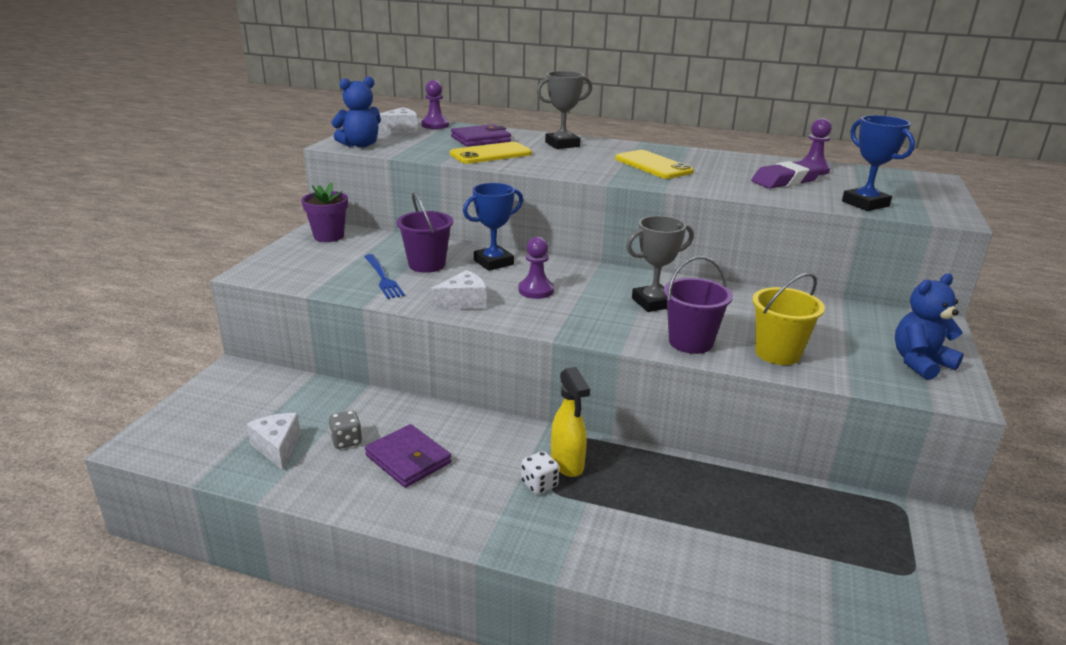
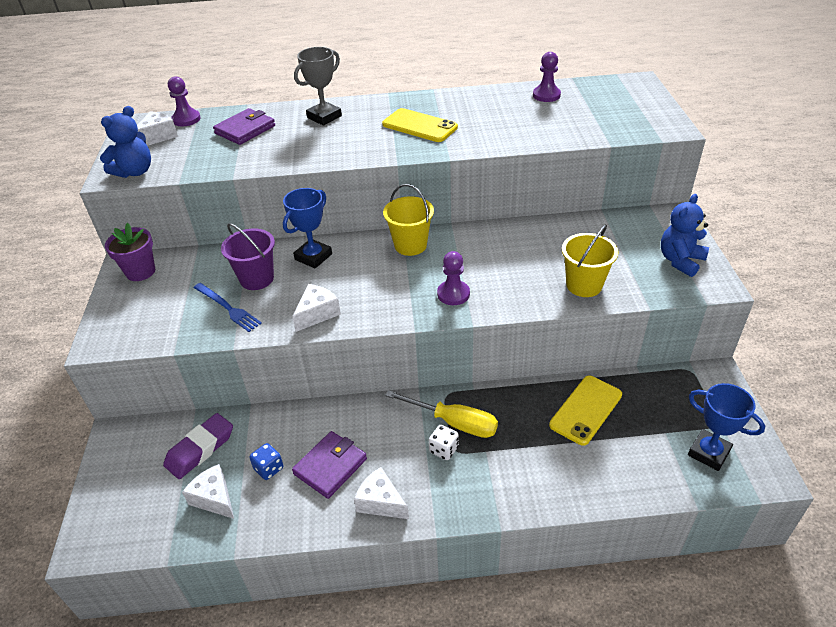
camera: 20 degrees left, 15 degrees up
(346, 441) = (269, 468): grey dice -> blue dice
(408, 459) = (330, 466): purple wallet -> purple wallet turned 75 degrees counterclockwise
(437, 508) = (380, 502): none -> white cheese
(491, 154) = (269, 150): yellow phone -> yellow phone (585, 410)
(536, 290) = (369, 279): purple pawn -> purple pawn (453, 294)
(567, 464) = (454, 422): yellow spray bottle -> yellow screwdriver
(599, 276) = (410, 245): none -> yellow bucket
(653, 302) = (468, 261): grey trophy -> none
(690, 342) = (518, 296): purple bucket -> none
(785, 180) = (534, 116): purple eraser -> purple eraser (200, 449)
(865, 204) = (606, 130): blue trophy -> blue trophy (709, 452)

